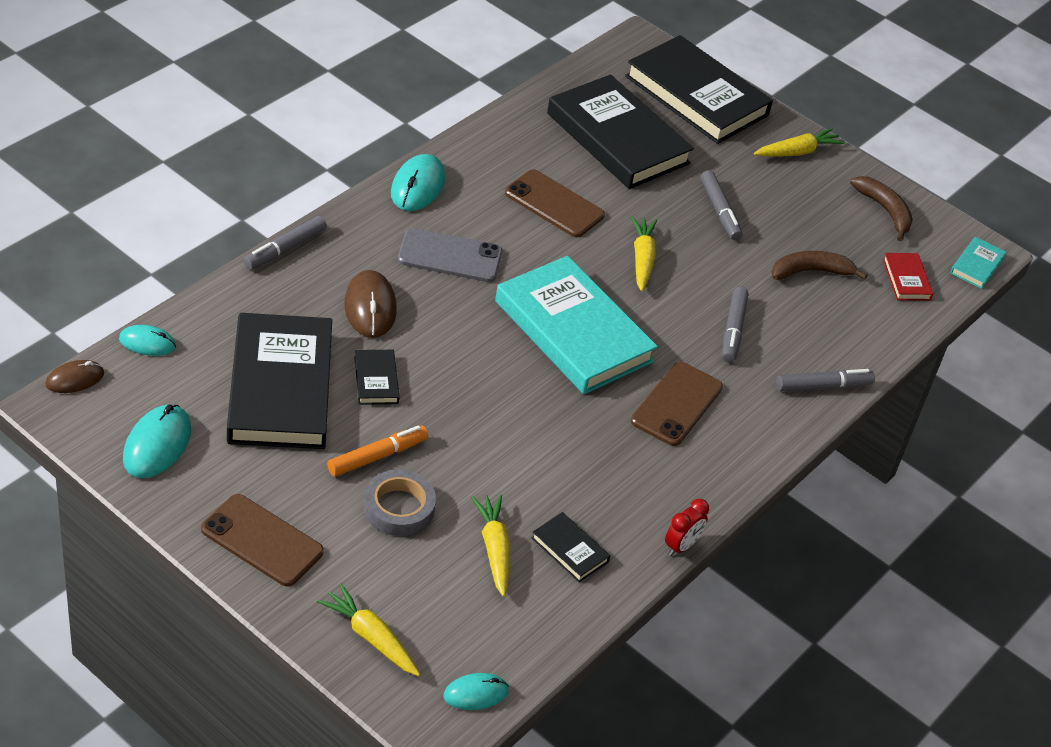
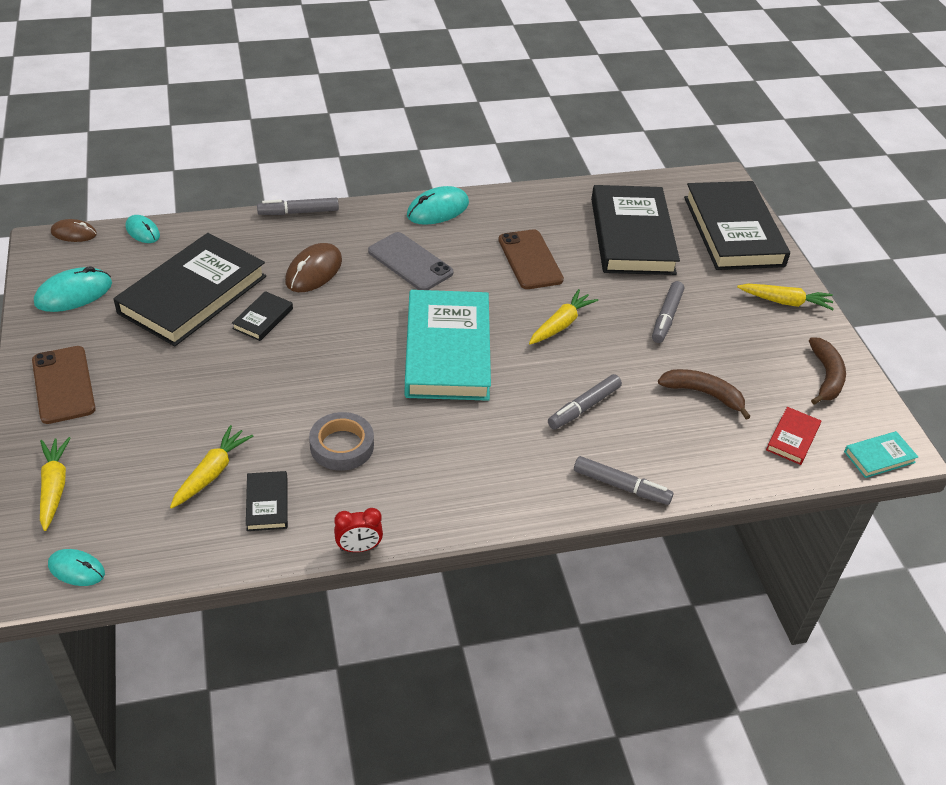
camera: 40 degrees right, 0 degrees up
(377, 456) = (204, 368): orange marker -> none
(399, 508) = (178, 410): grey tape -> grey tape (342, 446)
(676, 404) = (474, 439): brown phone -> none

